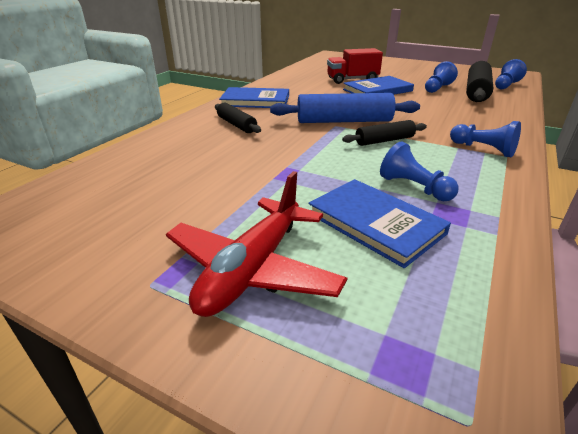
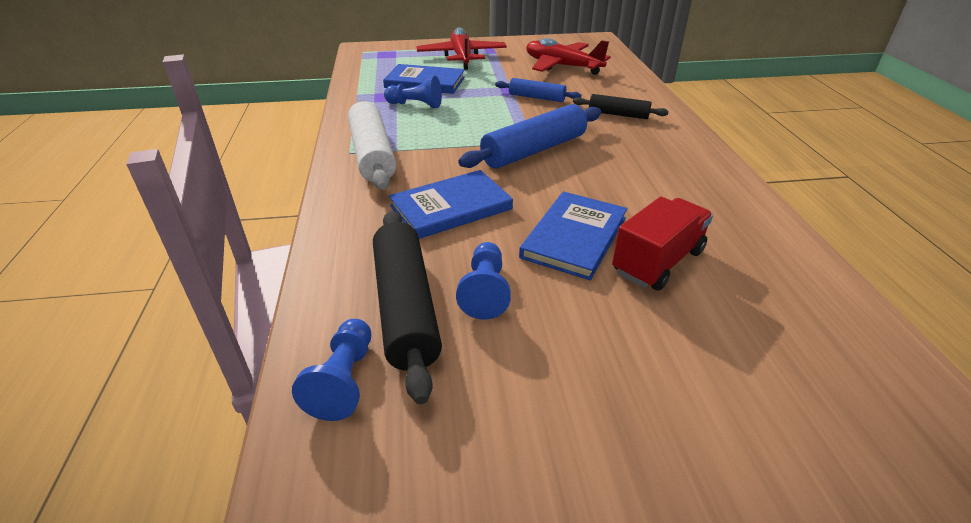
camera: 145 degrees right, 5 degrees up
(160, 187) = (562, 66): none -> red plane
(255, 101) = (674, 150): blue book -> blue book (451, 207)
(271, 156) = (536, 98): none -> blue rolling pin
(384, 141) = (469, 137): black rolling pin -> none
(483, 149) = (372, 155): blue pawn -> white rolling pin

